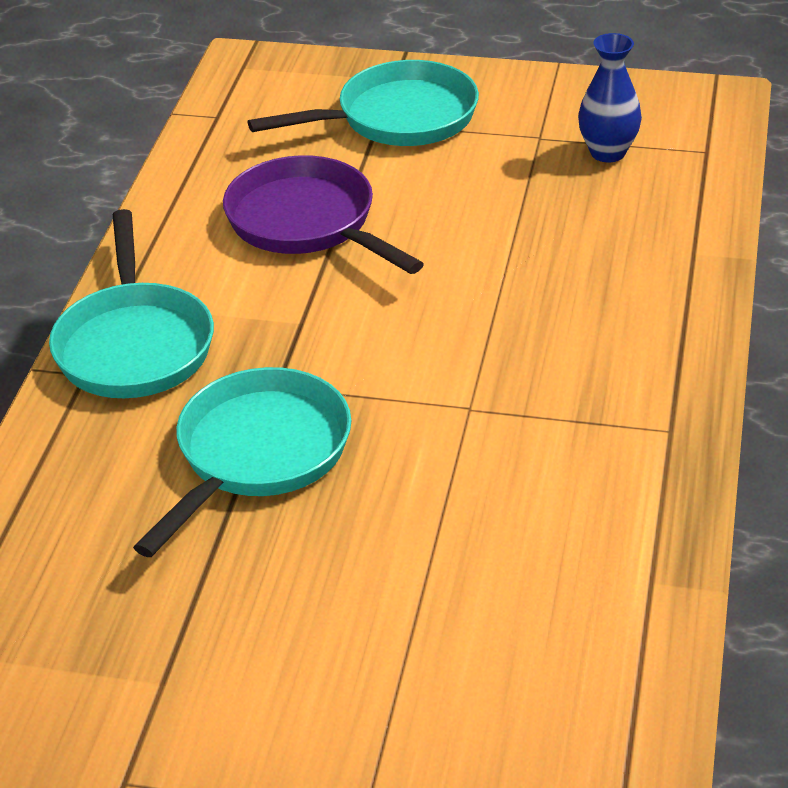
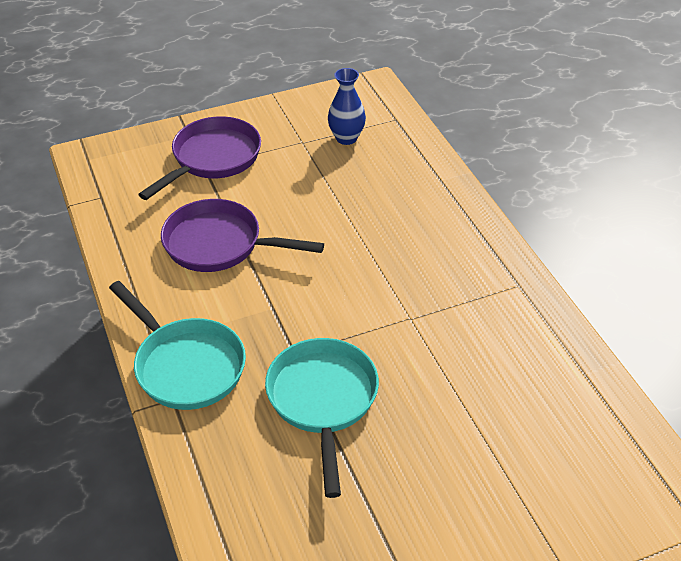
camera: 35 degrees left, 5 degrees up
(397, 118) = (212, 159): turquoise pan -> purple pan

